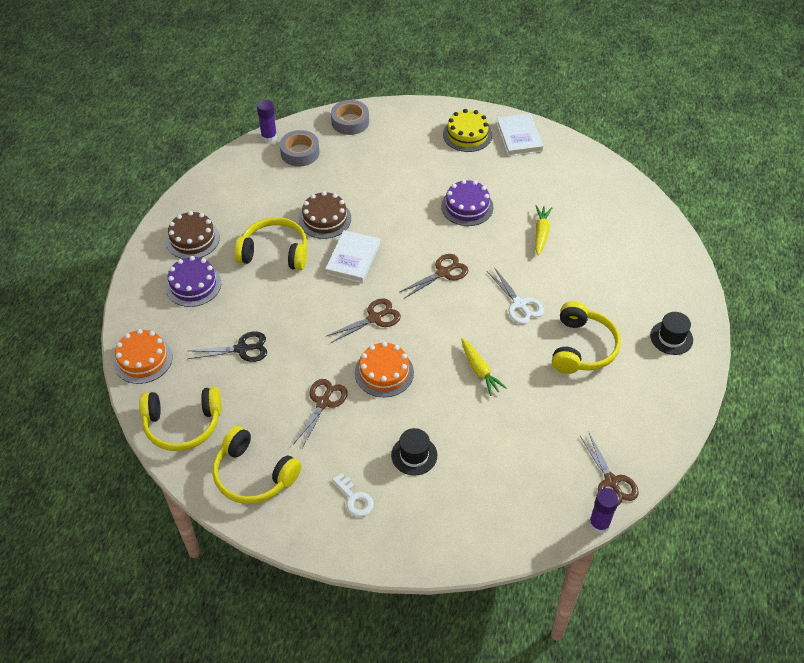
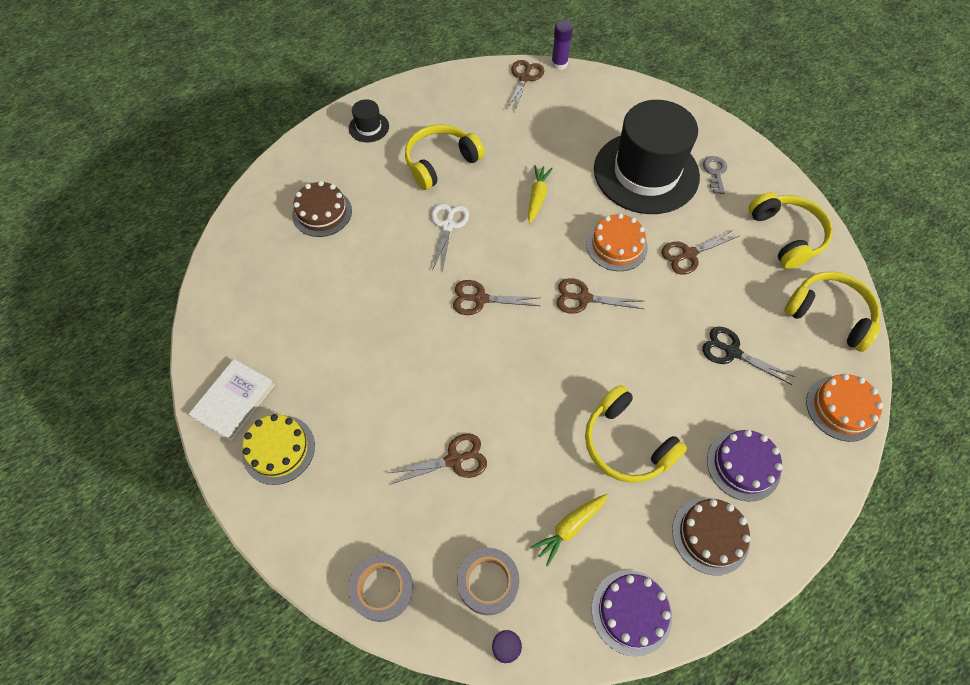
camera: 140 degrees left, 10 degrees up
(325, 219) = (539, 449): brown cake -> brown cake (322, 212)
(353, 259) = (551, 375): white book -> none
(355, 499) = (715, 172): white key -> grey key
(368, 186) = (454, 460): none -> brown scissors
(414, 455) = (646, 172): black hat -> black hat, size x2.50
(467, 207) = (384, 353): purple cake -> purple cake (631, 612)
(541, 233) = (352, 275): yellow carrot -> yellow carrot (570, 528)

